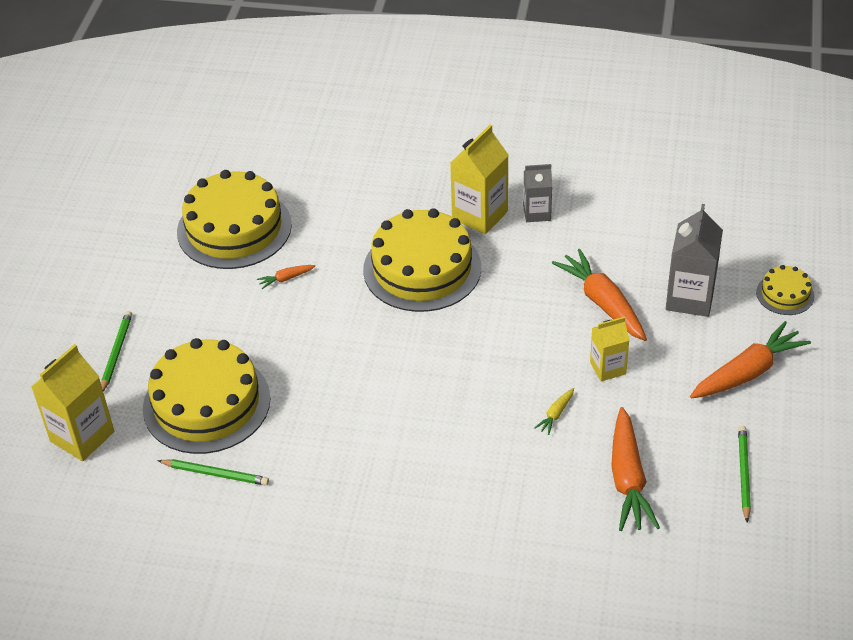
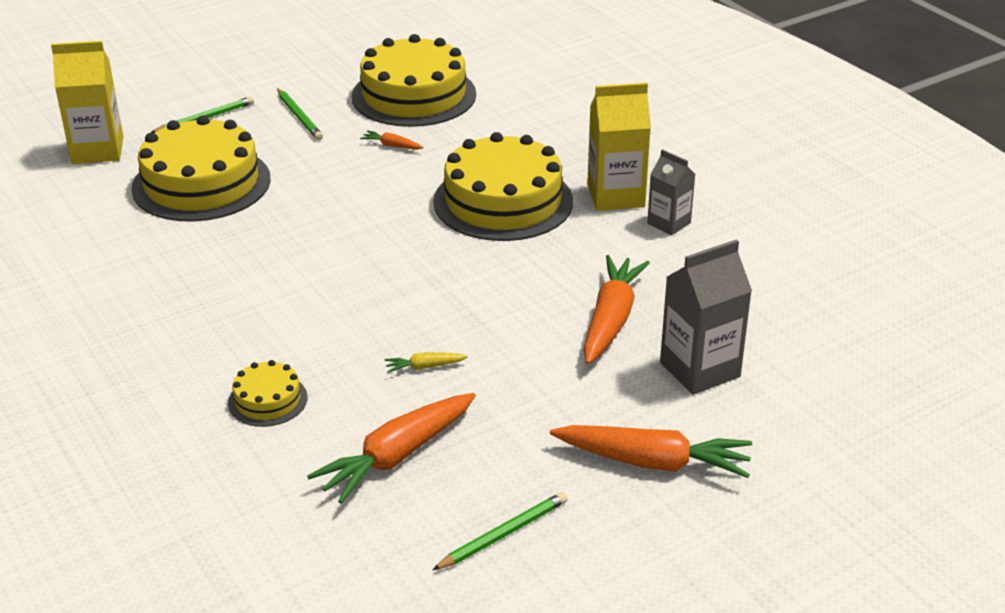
camera: 45 degrees right, 10 degrees down
(215, 474) = (128, 227): green pencil -> green pencil (299, 116)
(607, 368) = (528, 367): yellow carton -> none
(785, 294) = (805, 430): yellow cake -> yellow cake (267, 400)

